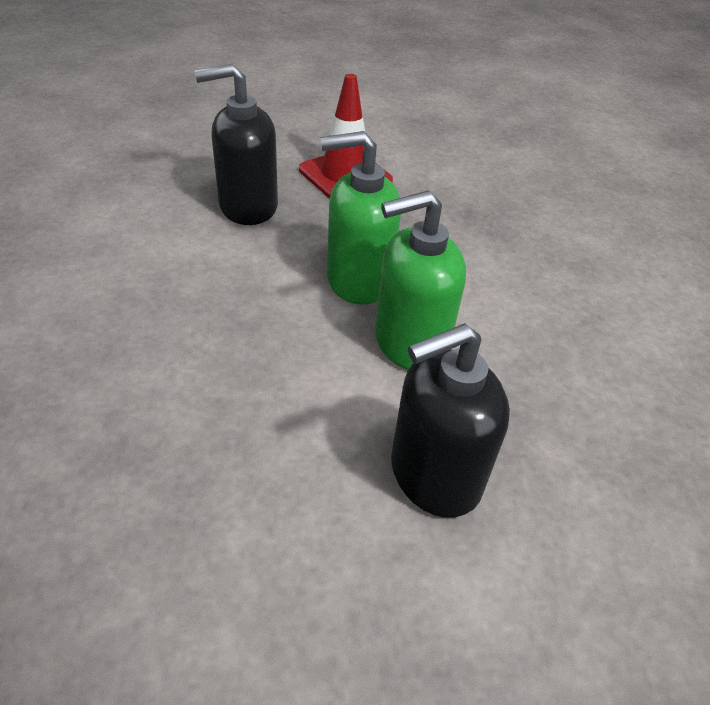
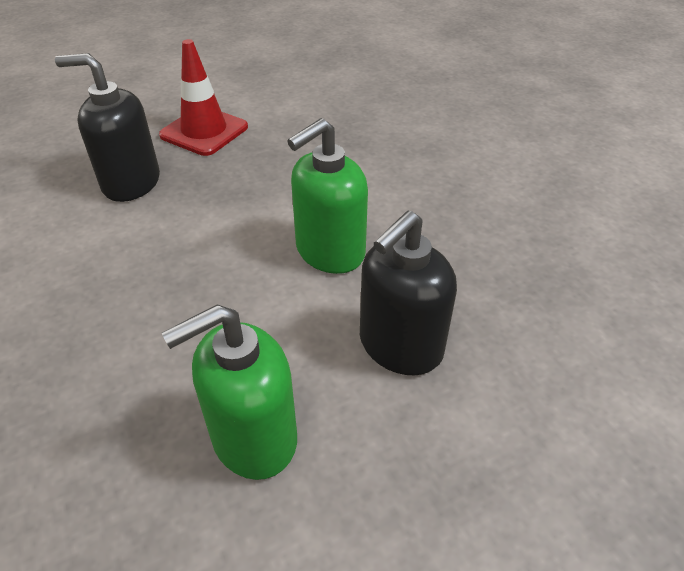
camera: 20 degrees left, 0 degrees up
(248, 207) = (131, 183): black soap dispenser -> black soap dispenser turned 45 degrees clockwise
(358, 280) = (261, 216): green soap dispenser -> green soap dispenser (253, 438)

